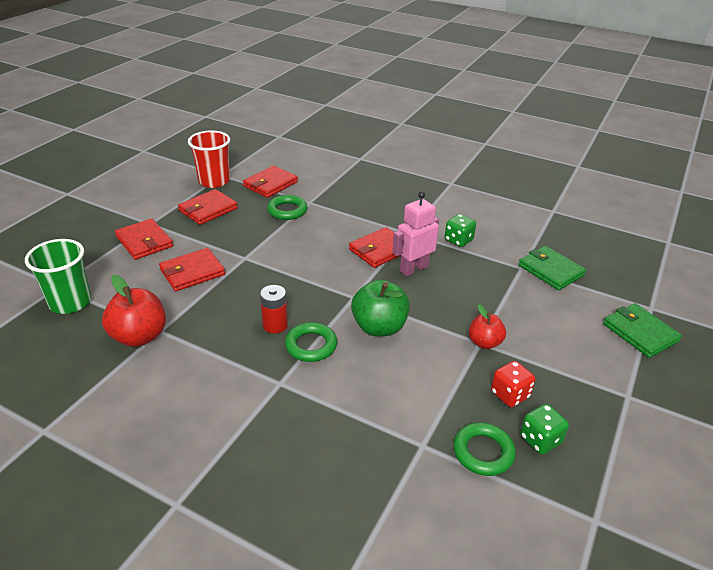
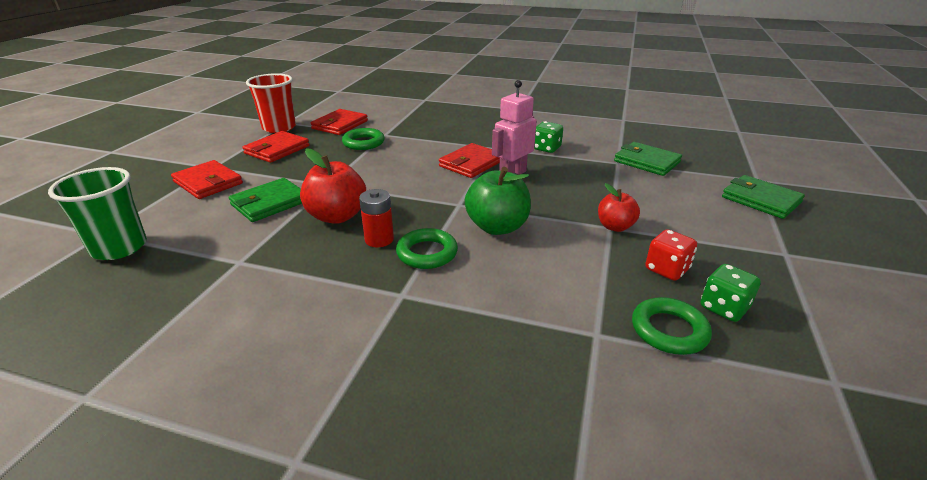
camera: 10 degrees left, 5 degrees down
(139, 336) = (214, 271): red apple -> red apple (337, 216)
(192, 272) = (270, 203): red wallet -> green wallet

